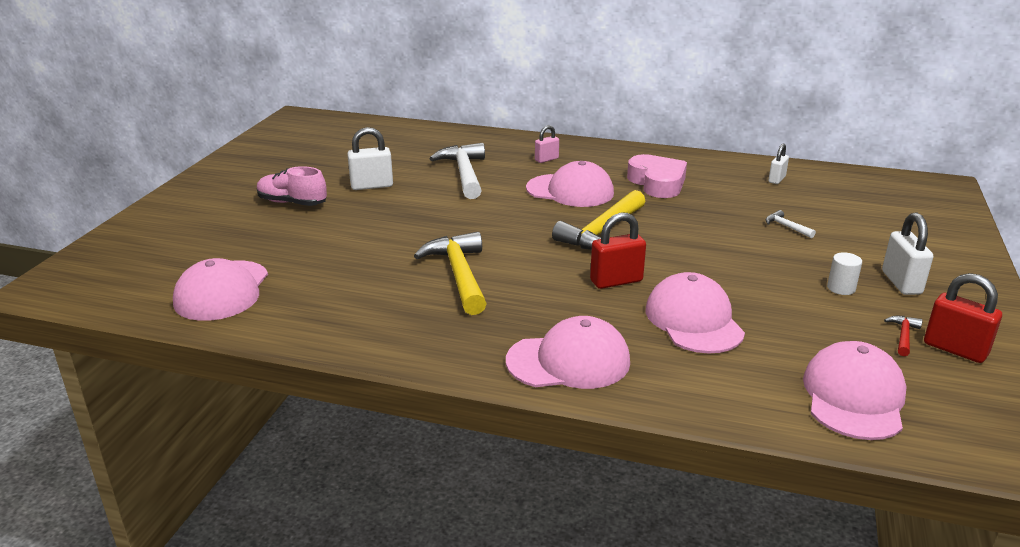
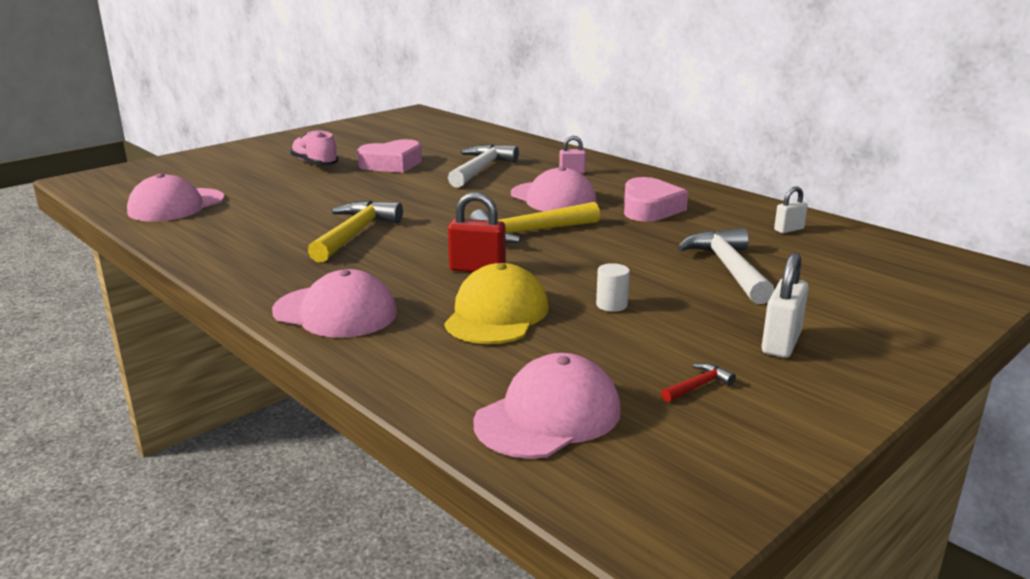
camera: 30 degrees right, 5 degrees down
(372, 186) = (392, 164): white padlock -> pink heart
(694, 320) = (497, 314): pink cap -> yellow cap
(786, 227) = (728, 268): white hammer -> white hammer, size x2.30
(841, 288) = (698, 330): white cylinder -> white cylinder (611, 305)
(955, 349) = (741, 414): red padlock -> none

